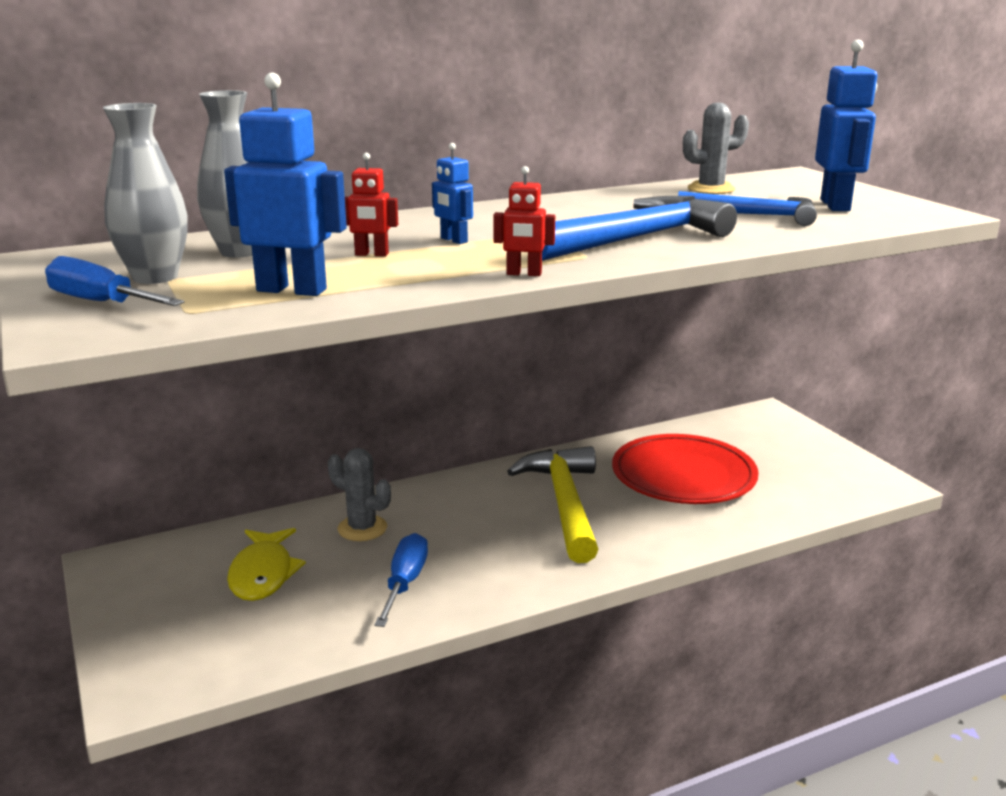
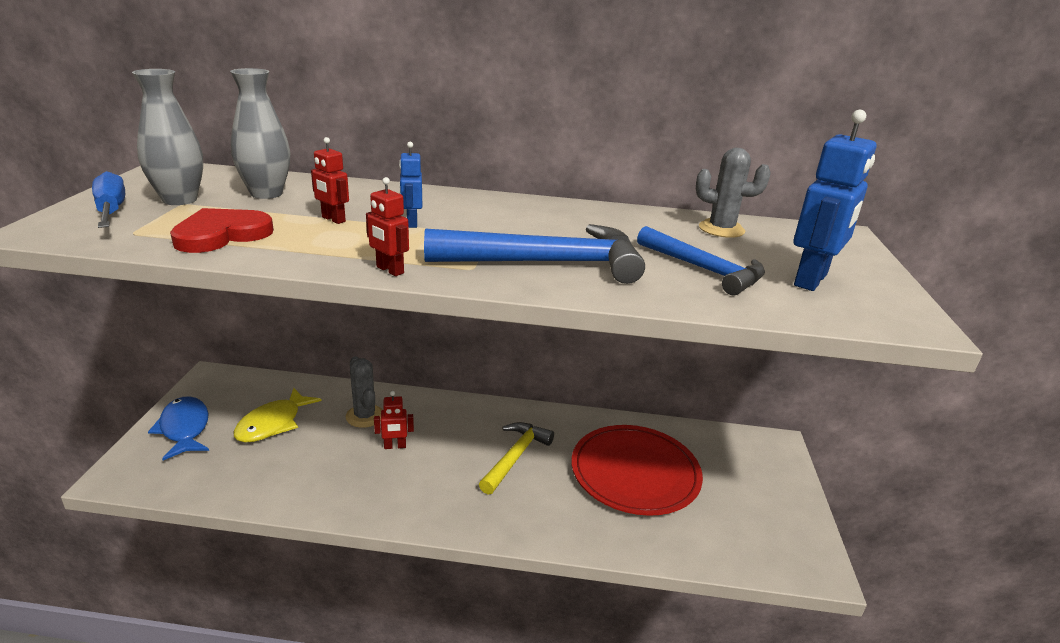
camera: 30 degrees right, 5 degrees up
(154, 620) = (184, 428): none -> blue fish
(292, 290) = (222, 235): blue robot -> red heart
(404, 583) = (339, 472): blue screwdriver -> none
(433, 540) = (395, 446): none -> red robot
(564, 503) = (515, 456): yellow hammer -> yellow hammer, size x0.66

